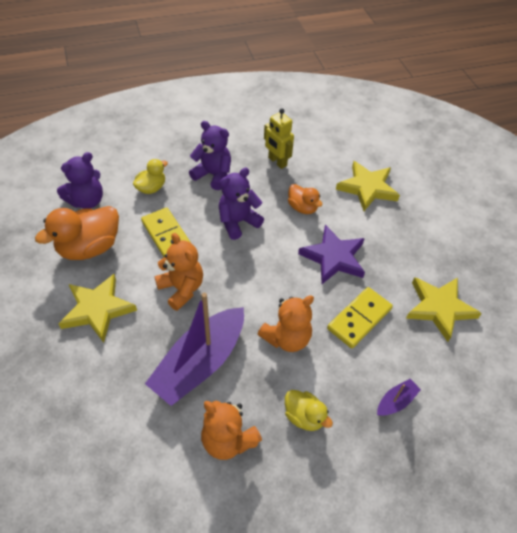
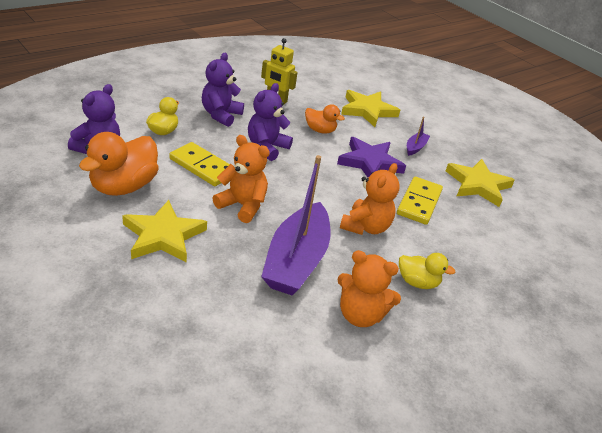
camera: 25 degrees left, 15 degrees down
(213, 175) = (221, 115): purple teddy bear -> purple teddy bear turned 75 degrees counterclockwise
(396, 401) = (486, 255): purple boat -> purple boat (415, 147)

